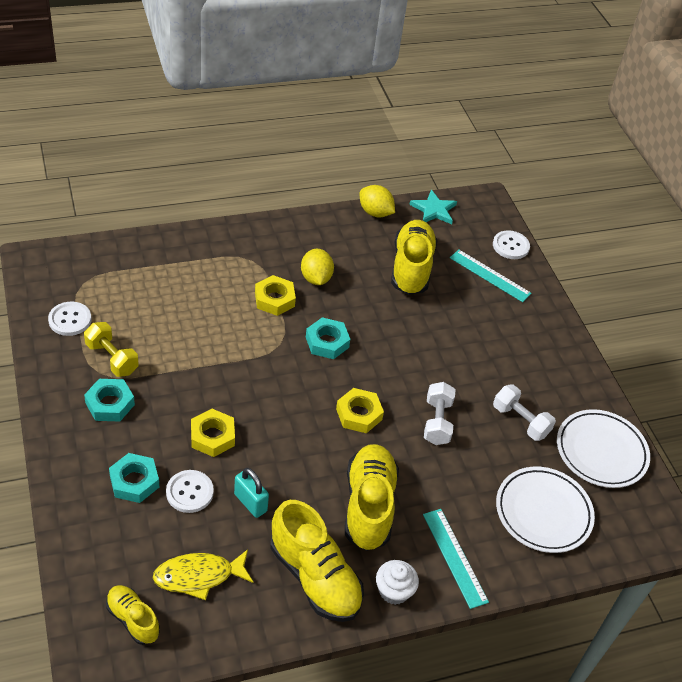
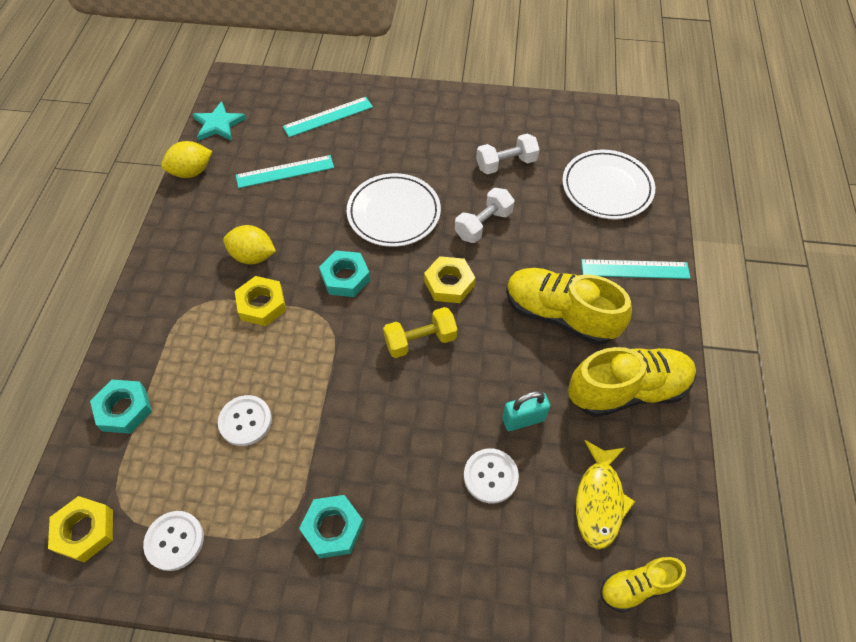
camera: 60 degrees left, 10 degrees up
(112, 358) = (263, 506): yellow dumbbell -> yellow dumbbell (420, 340)
(134, 481) = (456, 532): turquoise nut -> turquoise nut (124, 409)
(212, 436) = (424, 429): yellow nut -> yellow nut (85, 531)
(394, 591) = (658, 329): white cupcake -> none
(411, 268) = (285, 171): yellow shoe -> turquoise ruler
(437, 422) = (483, 224): white dumbbell -> white dumbbell turned 75 degrees counterclockwise
(510, 246) = (300, 87): white button -> white button (245, 421)
(601, 451) = (558, 124): white plate -> white plate (394, 213)

